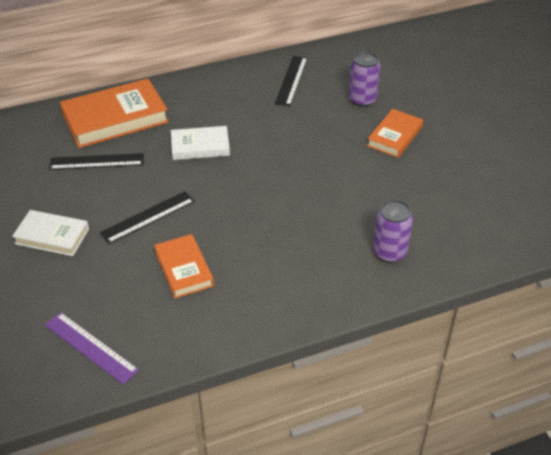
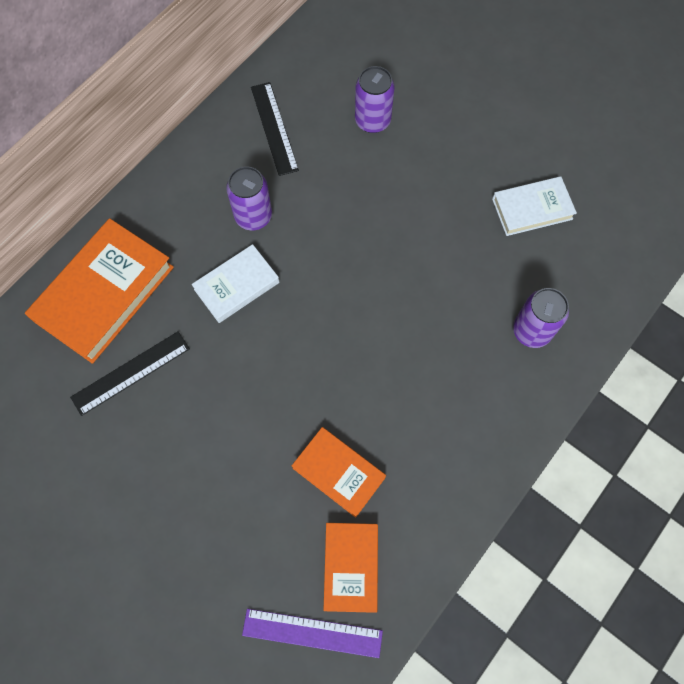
camera: 30 degrees left, 25 degrees up
(52, 236) = (159, 511): white book -> white book (532, 209)
(148, 217) = (249, 422): black ruler -> none
(241, 117) = (253, 216): none -> purple can
(395, 136) = (441, 161): orange book -> orange book (351, 567)

